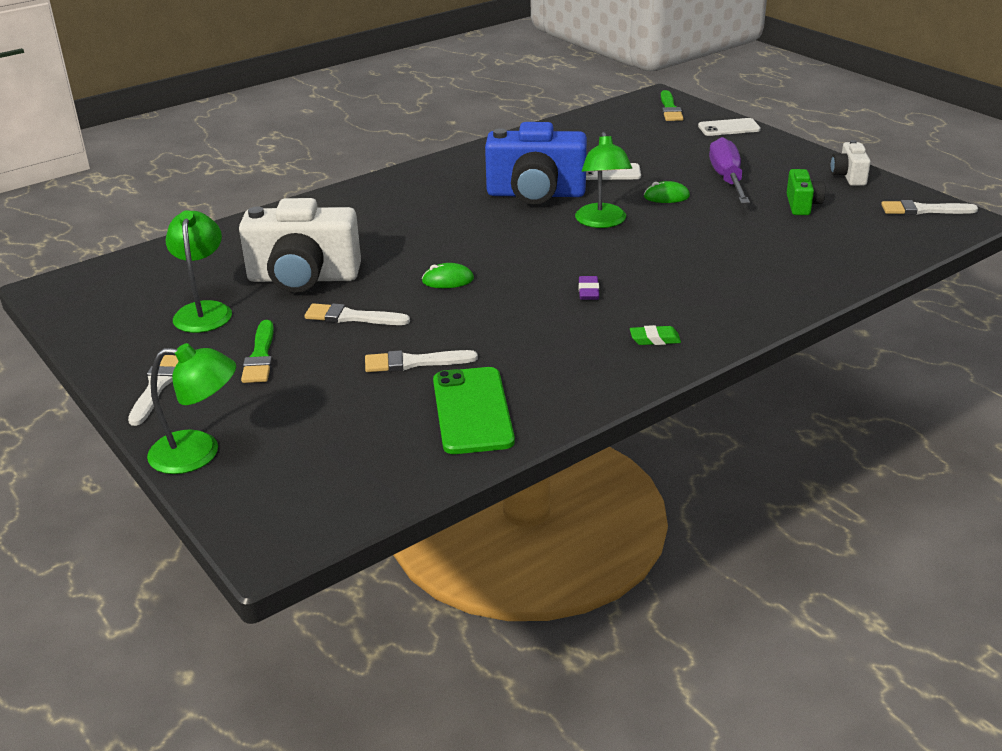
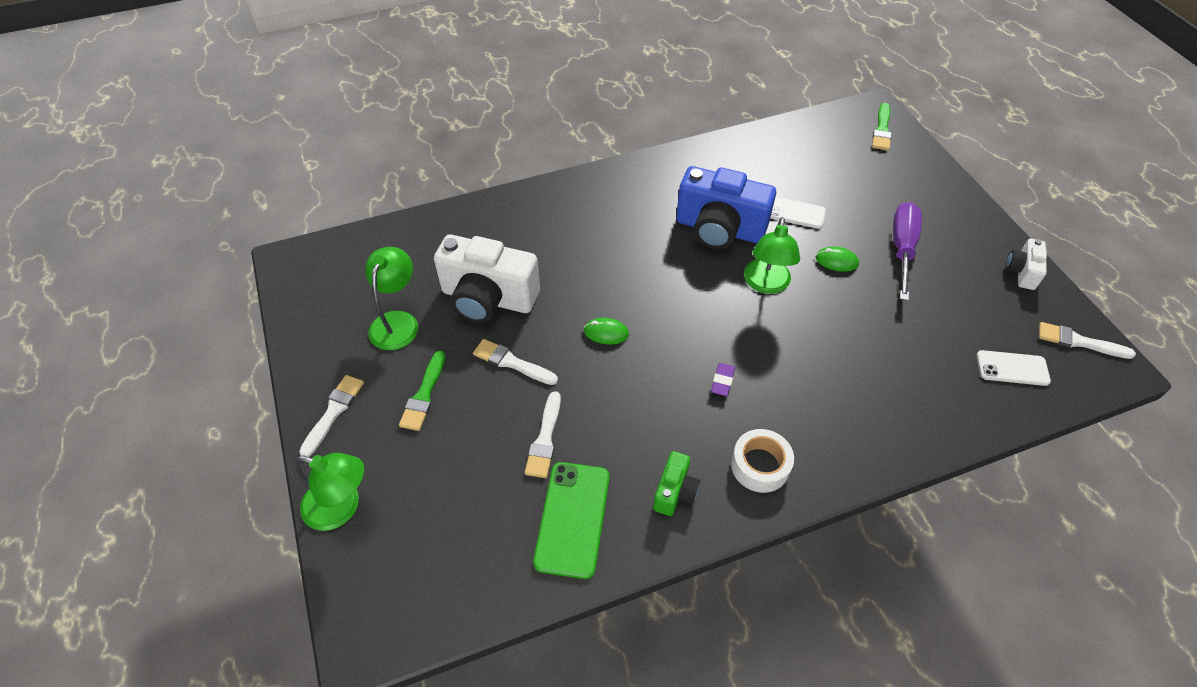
camera: 15 degrees right, 20 degrees up
(414, 362) = (545, 439): white brush -> white brush turned 90 degrees counterclockwise
(655, 339) = (760, 465): green eraser -> white tape
(729, 128) = (929, 171): white phone -> white phone (1012, 368)
(802, 205) = (961, 305): green camera -> green camera (675, 492)

